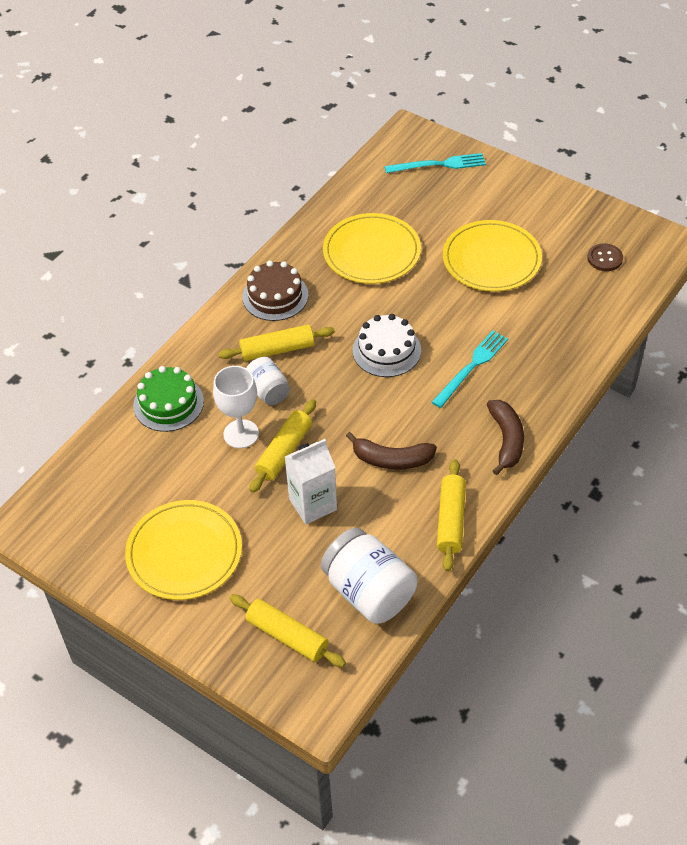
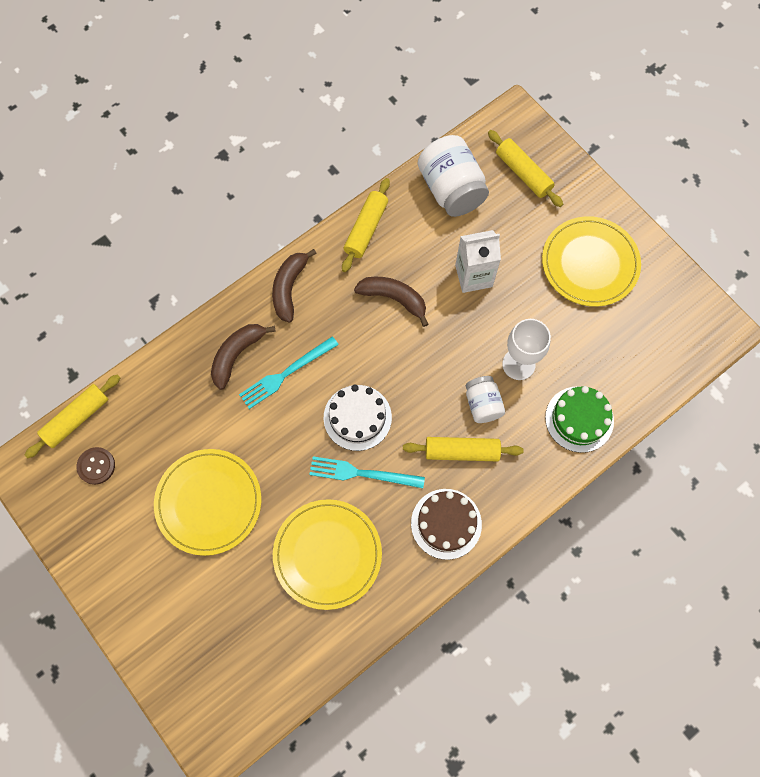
camera: 165 degrees left, 20 degrees up
(284, 451) = (484, 334): yellow rolling pin -> yellow rolling pin (76, 418)
(439, 164) = (202, 672): turquoise fork -> turquoise fork (362, 473)
(527, 369) = (237, 355): none -> brown banana

